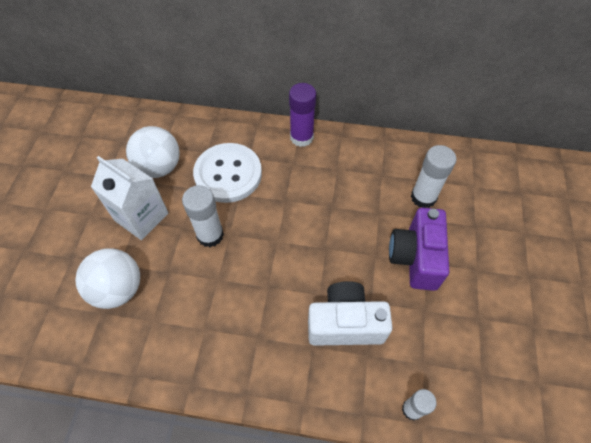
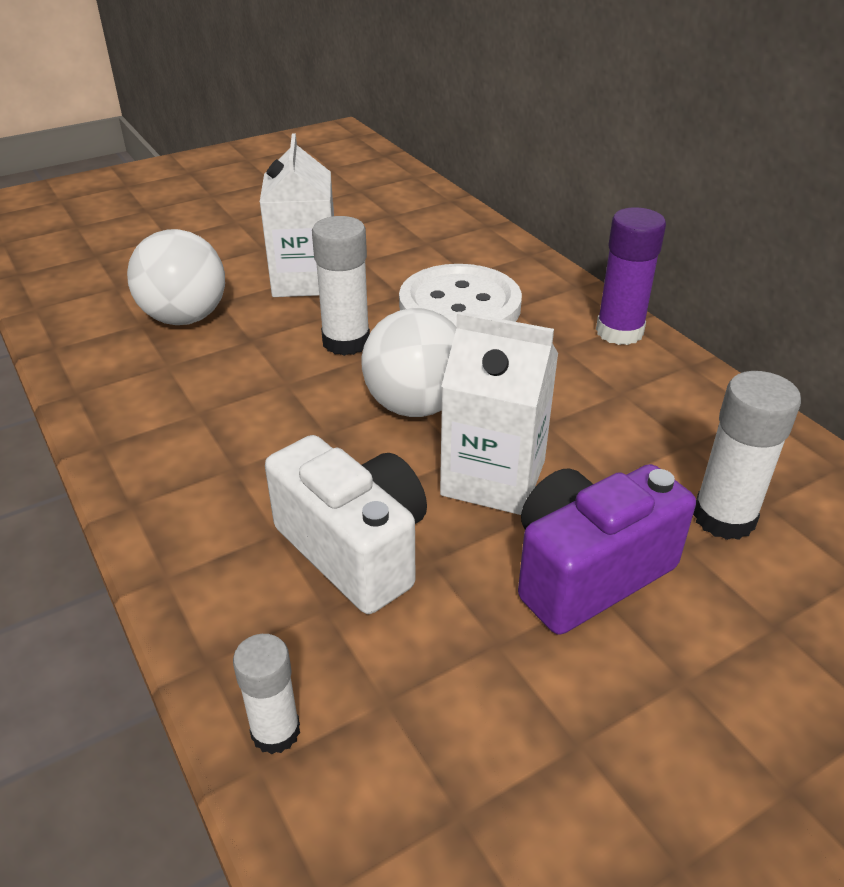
camera: 50 degrees right, 20 degrees down
(159, 167) = (393, 255): white ball -> white ball (415, 405)
(346, 248) = (493, 478): none -> white carton

